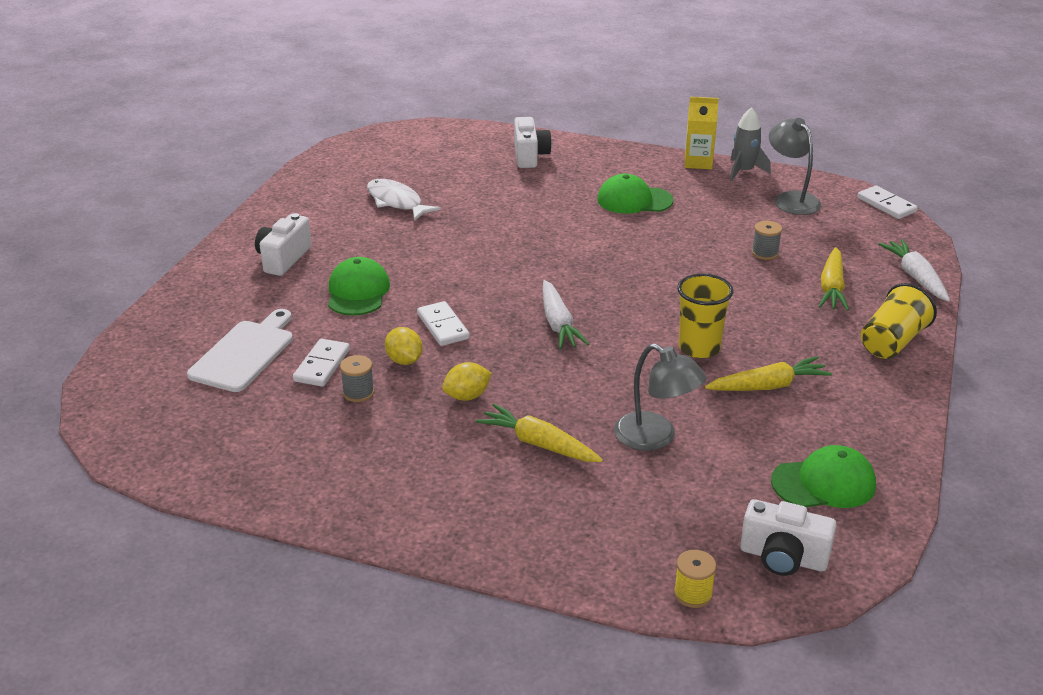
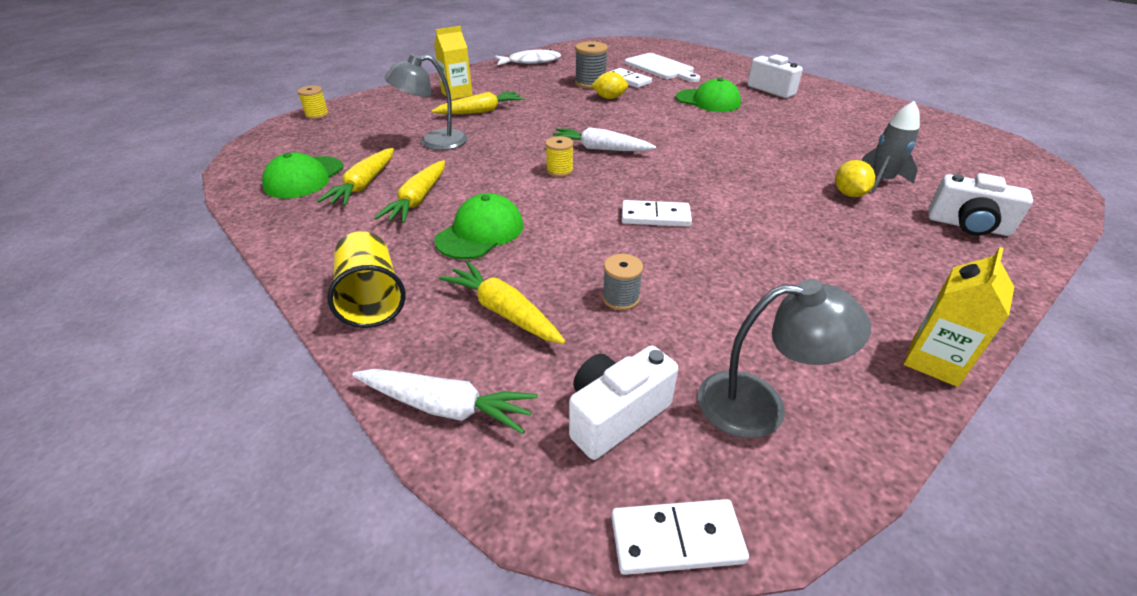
camera: 120 degrees right, 5 degrees up
(358, 392) = (590, 83): grey spool -> grey spool, size x1.57
(396, 202) = (857, 137): white fish -> white fish (531, 62)
(443, 326) = (637, 114): white domino -> white domino (655, 216)
(467, 396) = (551, 105): yellow lemon -> yellow lemon (849, 194)
(498, 496) = (457, 94): none -> yellow carton
(628, 331) = (559, 170): none -> yellow spool
(634, 200) = (814, 256): green cap -> green cap (480, 232)
(699, 348) = (502, 190): yellow cup -> none
(744, 171) = (888, 400): grey rocket -> grey rocket (881, 181)
(783, 557) = (288, 142): white camera -> white camera (615, 415)
(786, 433) = (364, 185): none -> yellow carrot

